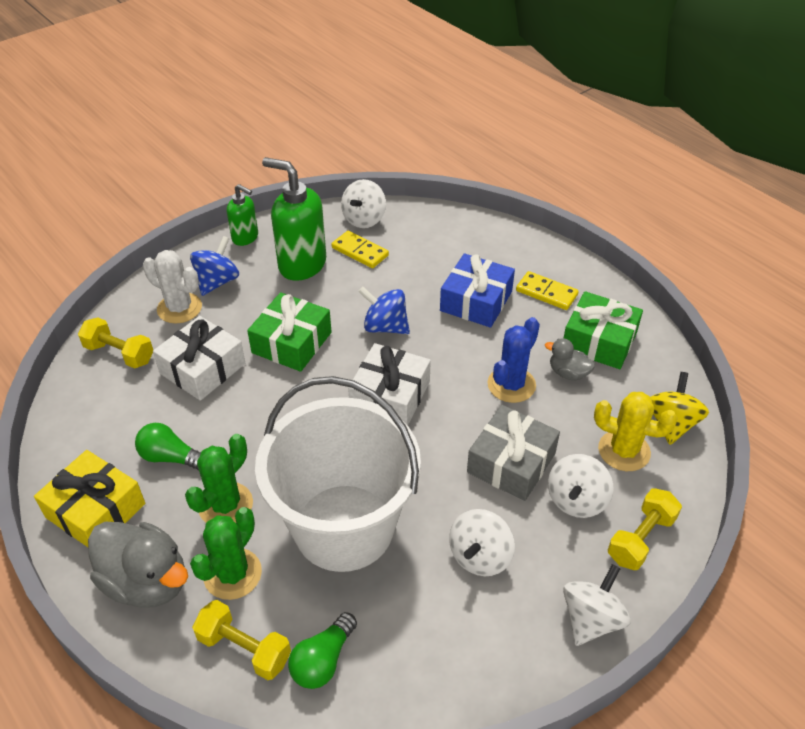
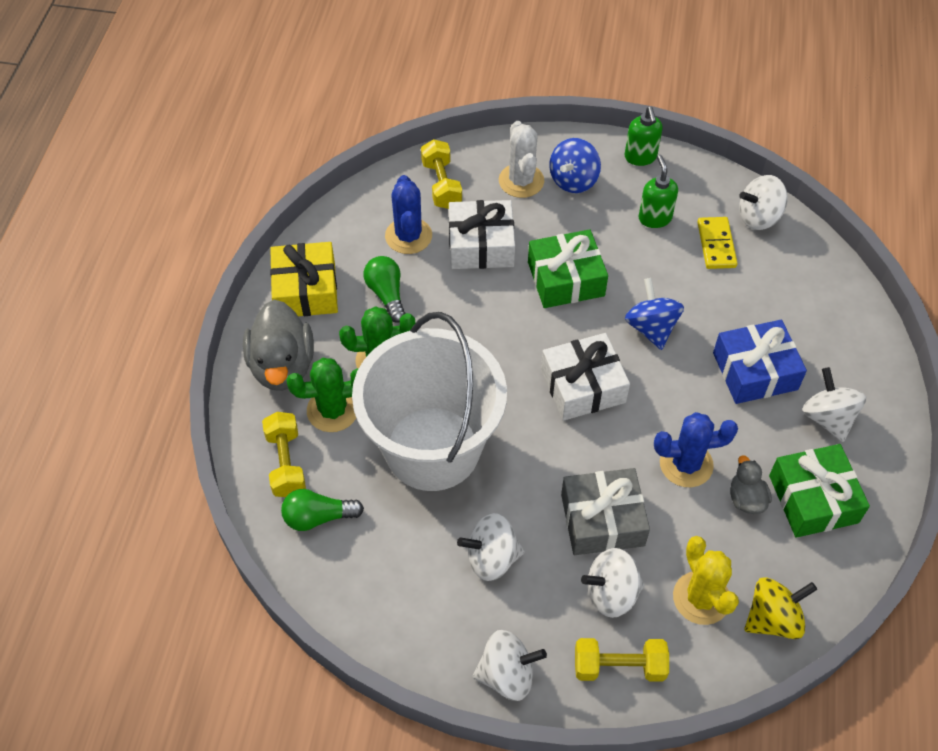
camera: 50 degrees right, 10 degrees up
(137, 406) = (408, 236): none -> blue cactus
(217, 282) = (573, 180): blue spinning top -> blue spinning top turned 135 degrees clockwise
(301, 264) = (654, 218): green soap dispenser -> green soap dispenser, size x0.56
(546, 293) = (827, 418): yellow domino -> white spinning top

